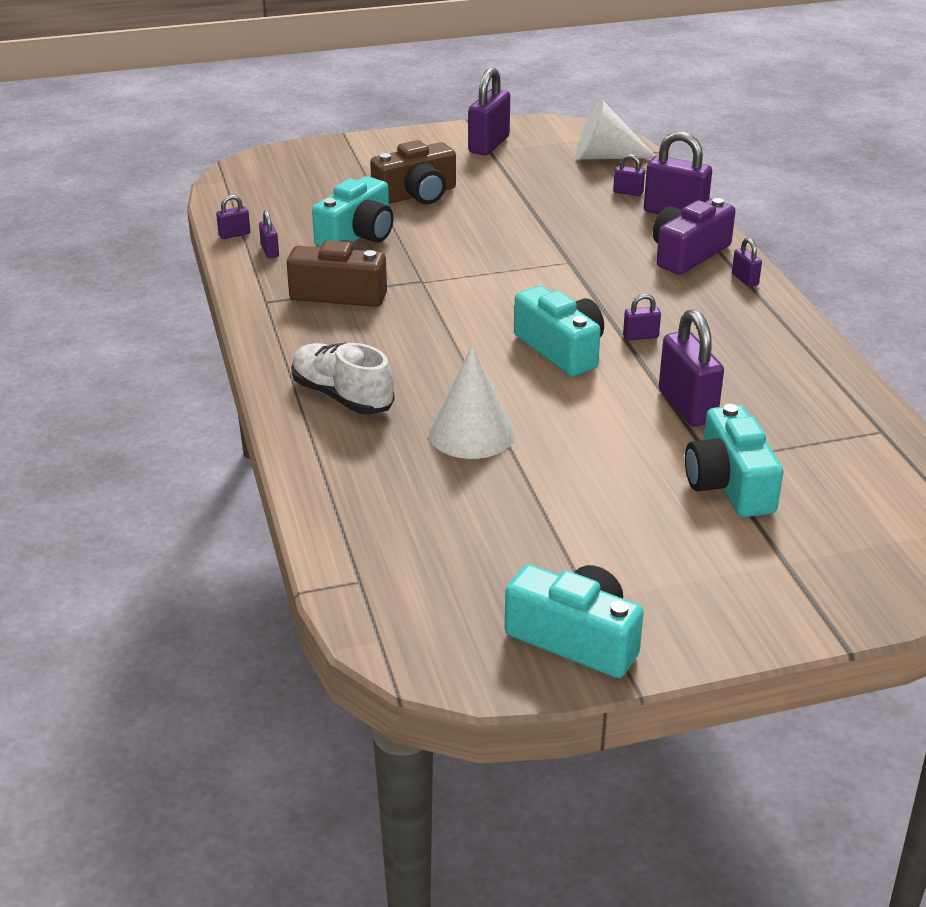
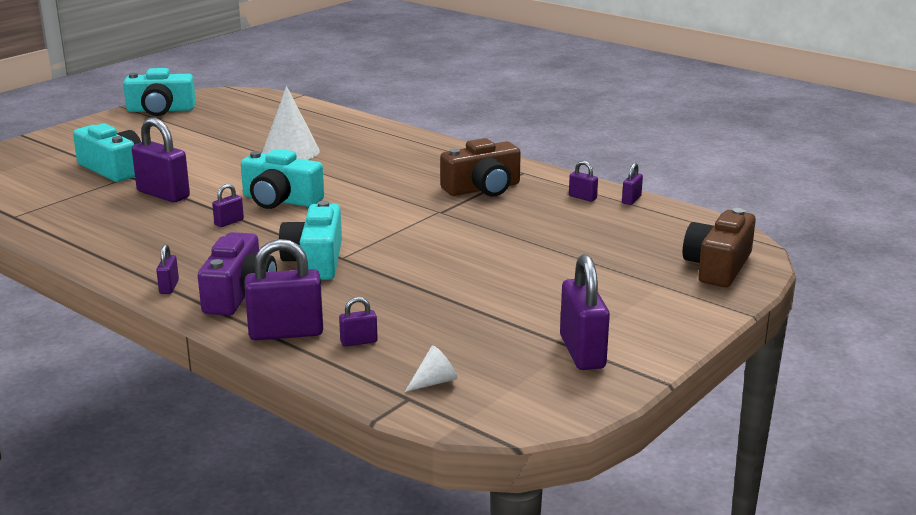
camera: 145 degrees right, 10 degrees down
(342, 396) = (389, 146): white shoe -> none
(358, 235) = (542, 226): turquoise camera -> turquoise camera (315, 261)
(417, 195) = (557, 272): brown camera -> brown camera (718, 266)
(605, 157) = (434, 382): white cone -> white cone, size x0.48
(745, 279) = (169, 287): purple padlock -> purple padlock turned 60 degrees clockwise

